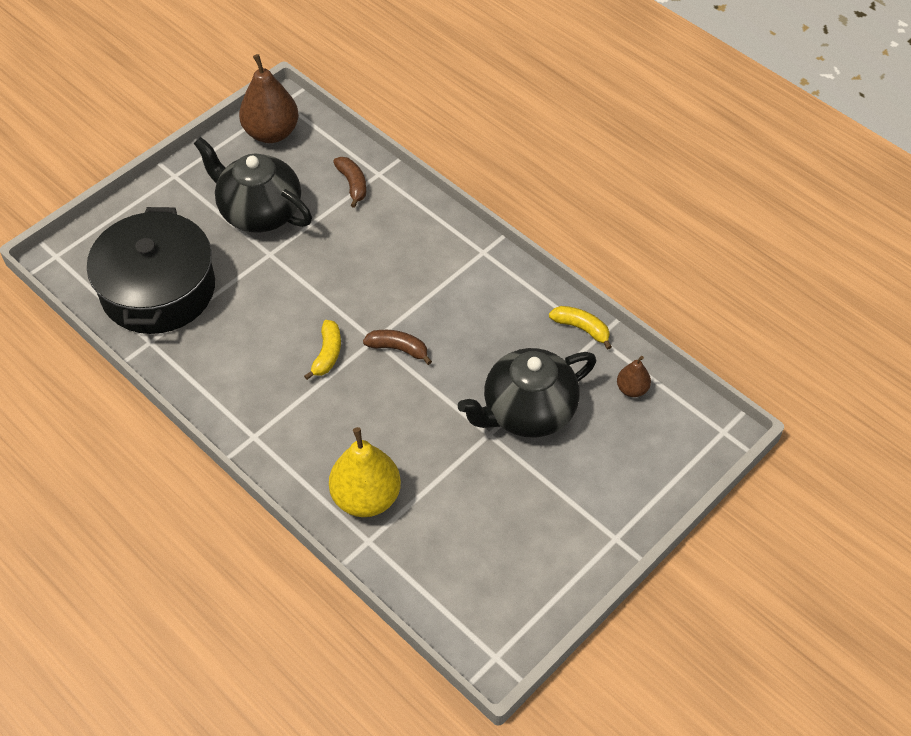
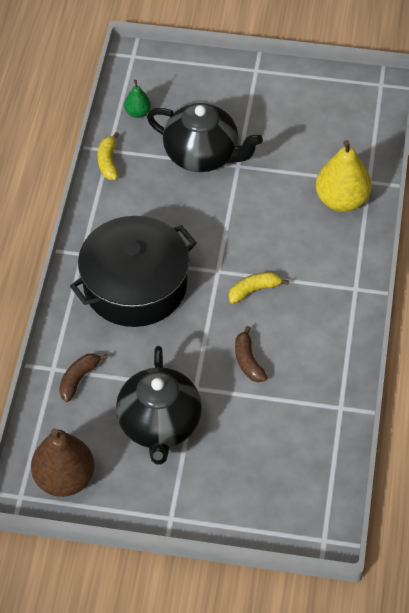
camera: 125 degrees left, 0 degrees up
(158, 289) = (292, 438): black pot -> black pot (135, 285)
(398, 349) = (213, 252): brown banana -> brown banana (248, 361)
(632, 389) = (138, 112): brown pear -> green pear

